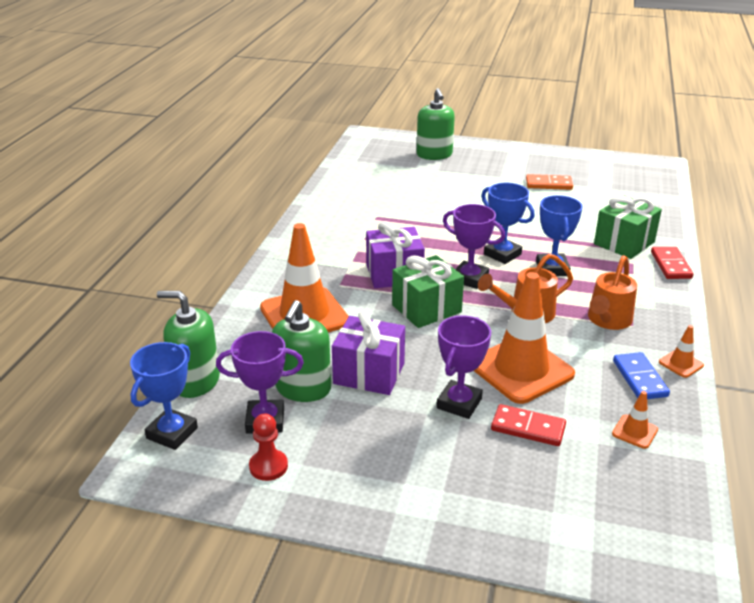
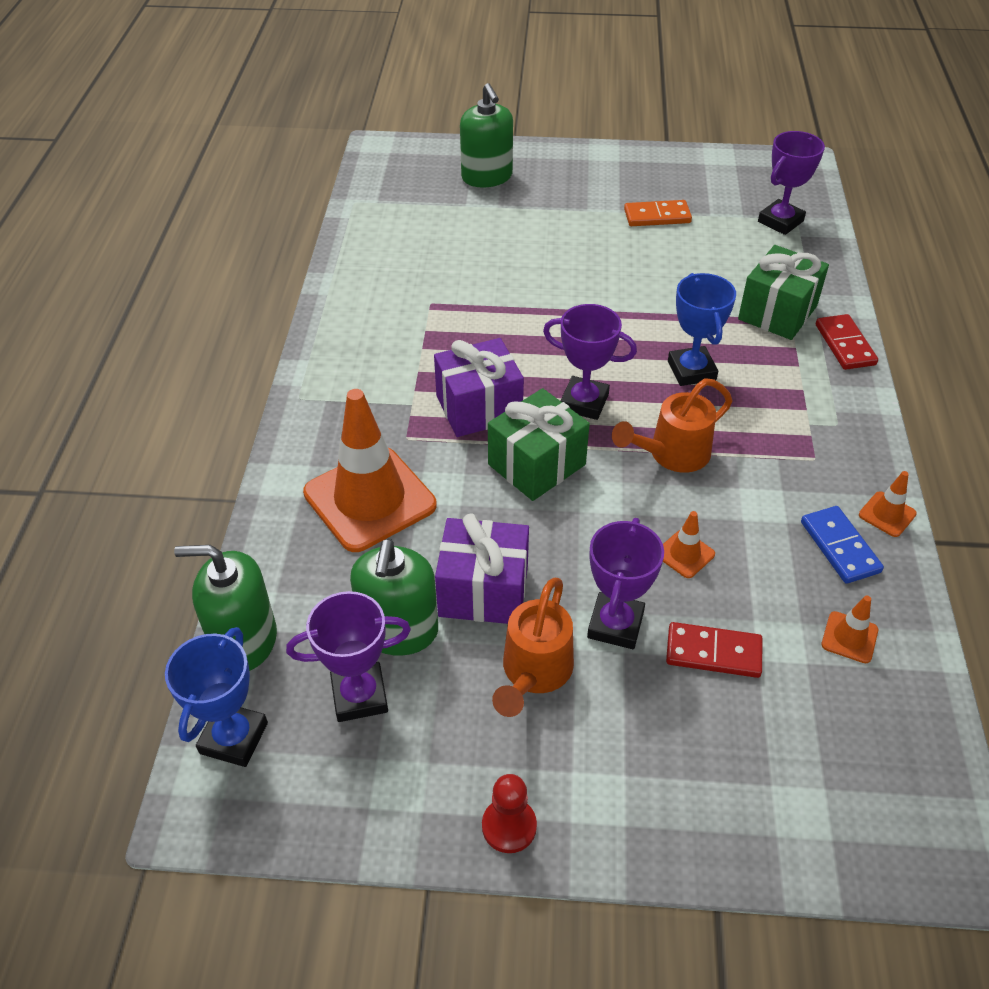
camera: 10 degrees left, 15 degrees up
(268, 466) = (383, 774): red pawn -> red pawn (509, 826)
(502, 254) = (619, 353): blue trophy -> none
(521, 369) = (685, 554): orange traffic cone -> orange traffic cone, size x0.42
(607, 320) = (781, 453): orange watering can -> orange watering can (534, 672)
(638, 194) = (780, 221): none -> purple trophy

